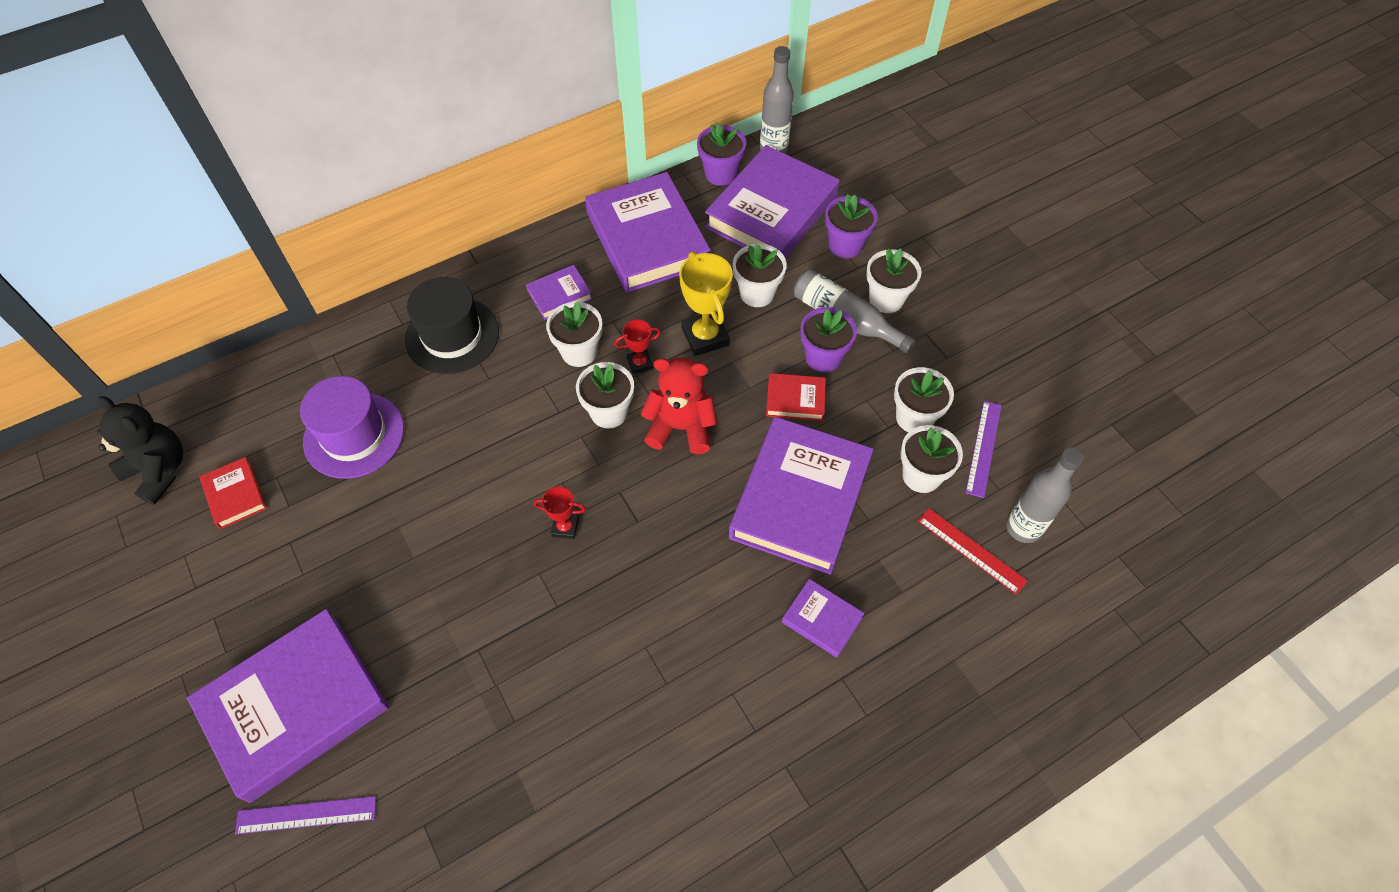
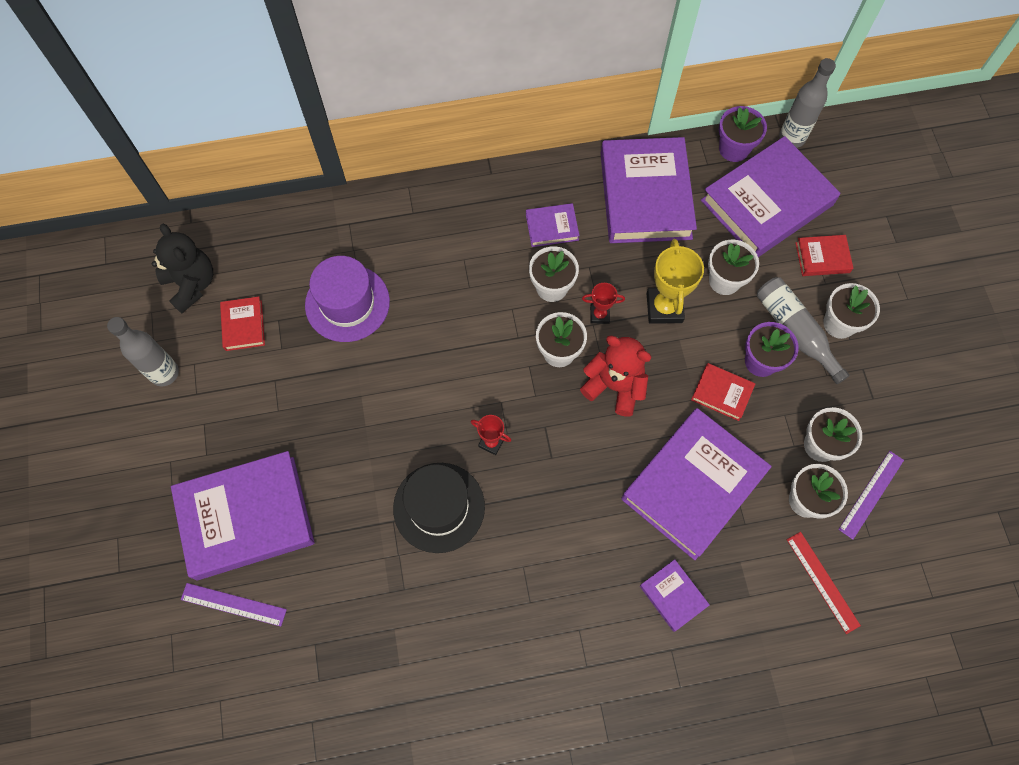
camera: 20 degrees right, 10 degrees up
(452, 335) = (450, 237): black hat -> black hat (439, 507)
(845, 245) = (822, 257): purple flower pot -> red book
(1023, 528) = (876, 578): grey bottle -> grey bottle (164, 373)

